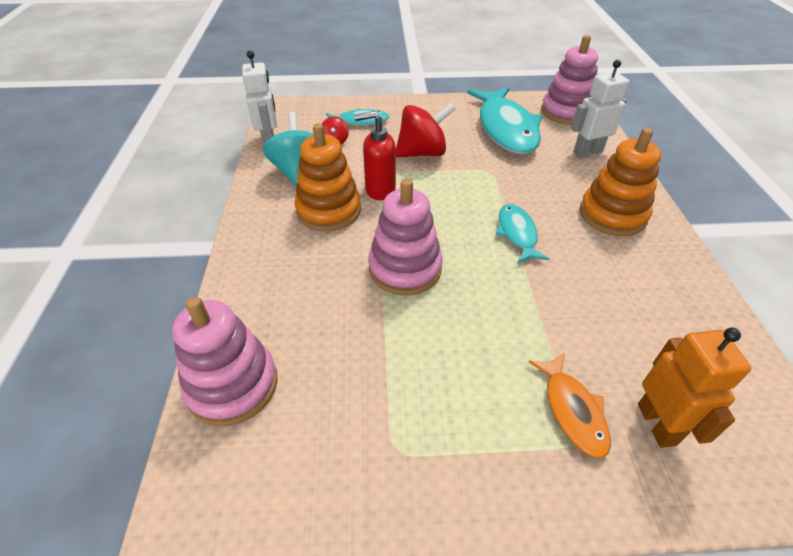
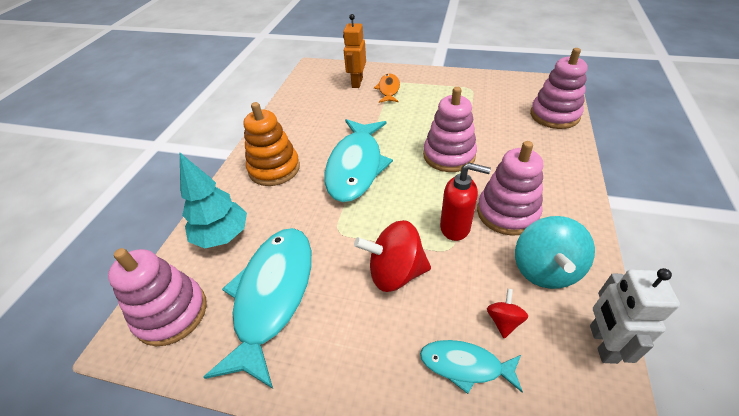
camera: 160 degrees left, 0 degrees up
(329, 210) = (507, 213): orange stacking toy -> pink stacking toy
(517, 233) = (356, 166): turquoise fish -> turquoise fish, size x1.97
(587, 152) = (222, 236): white robot -> turquoise tree

